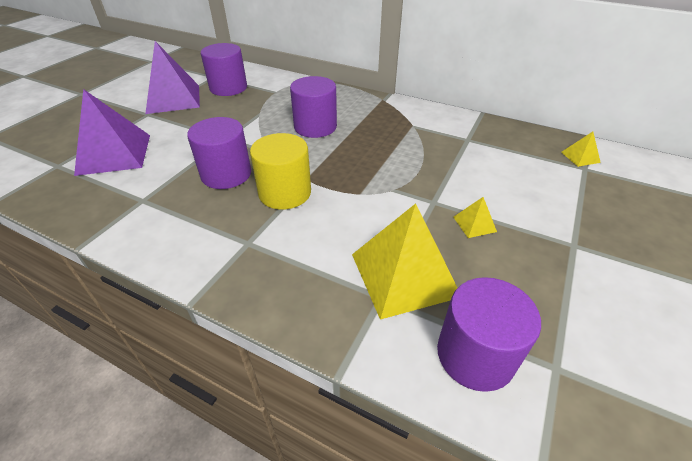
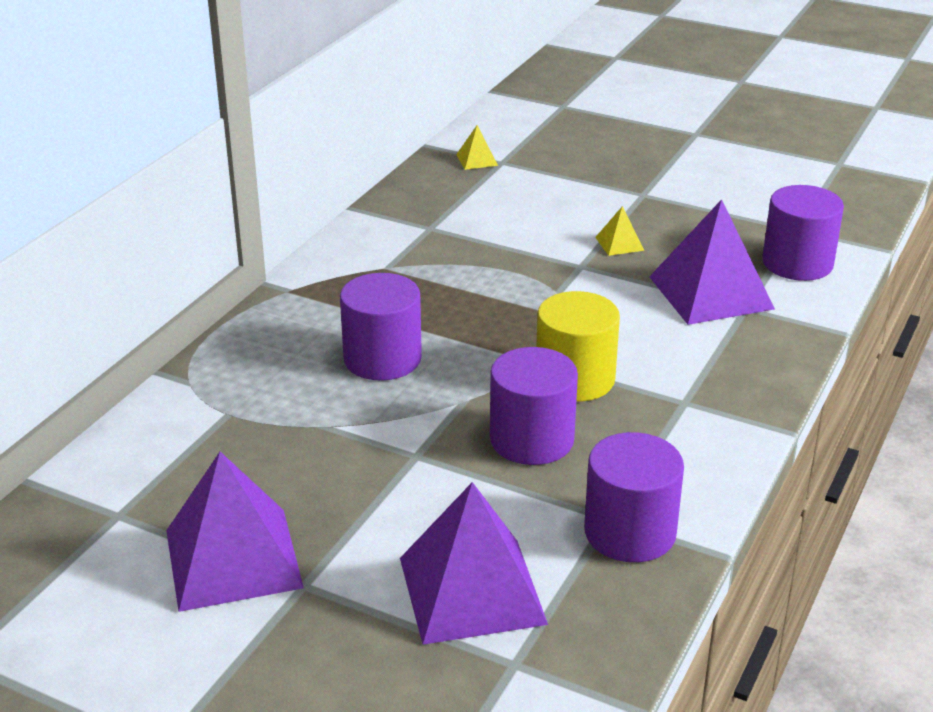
camera: 90 degrees left, 10 degrees down
(228, 88) = (193, 481): purple cylinder -> purple cylinder (630, 532)
(404, 274) = (710, 292): yellow pyramid -> purple pyramid

